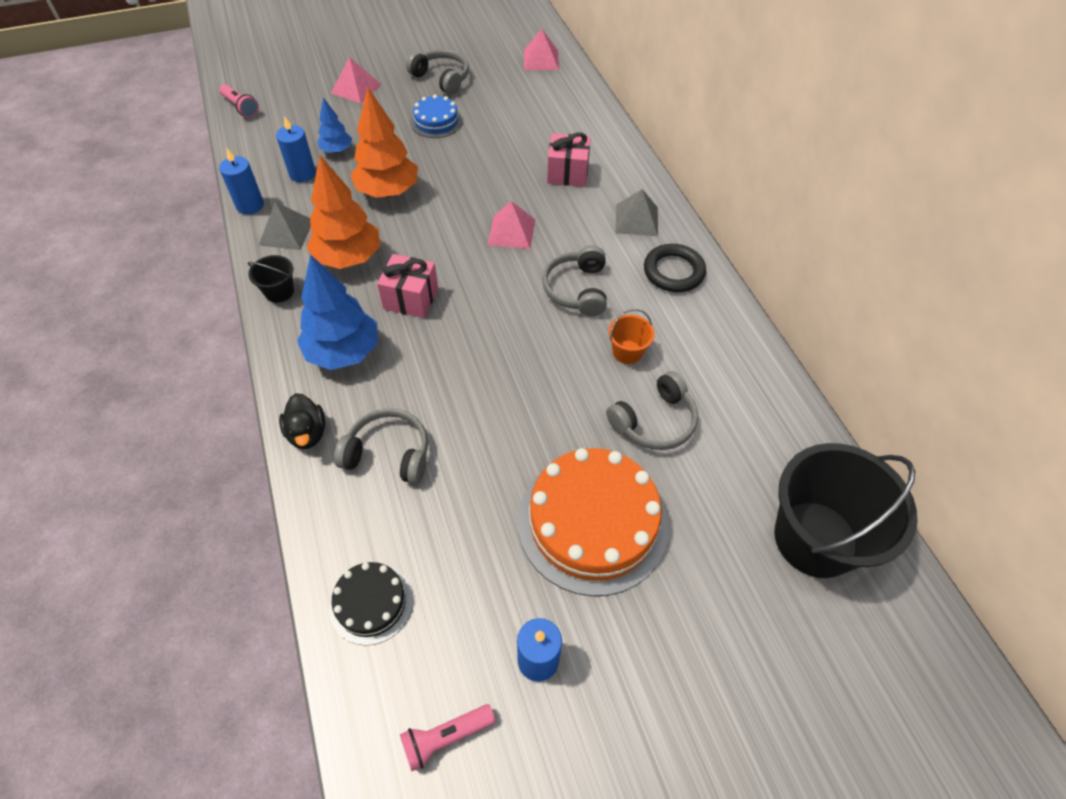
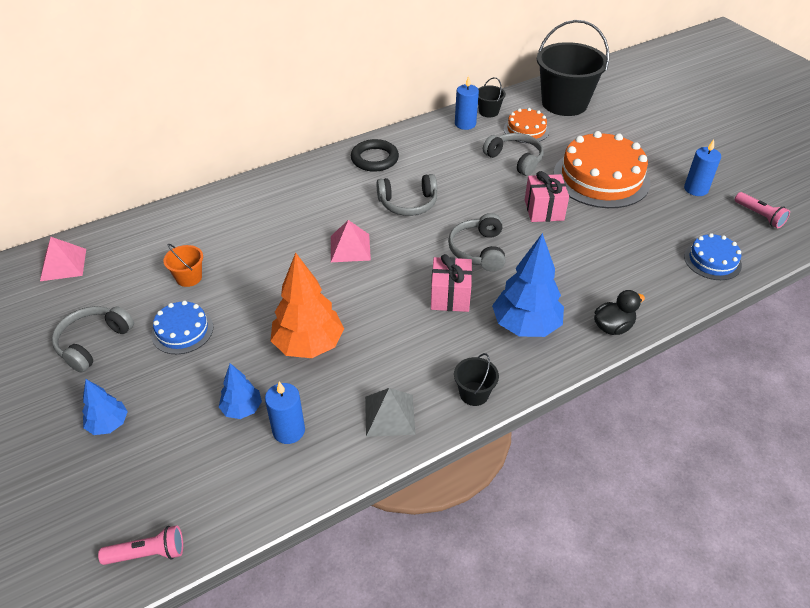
camera: 100 degrees left, 10 degrees down
(240, 107) = (148, 553): pink flashlight -> pink flashlight turned 45 degrees clockwise
(250, 205) = (353, 466): blue candle -> blue candle (465, 124)
(349, 258) = (413, 352): orange tree -> none
(356, 88) = (108, 424): pink pyramid -> blue tree
(371, 603) = (712, 261): black cake -> blue cake
(388, 453) = (605, 276): grey headphones -> grey headphones (478, 250)
(567, 173) = (263, 223): pink gift -> pink gift (544, 210)
(627, 352) = (461, 174): orange bucket -> orange bucket (189, 277)
(637, 220) = (320, 180): grey pyramid -> none
(732, 457) = (526, 130): none -> orange cake
(787, 419) = (488, 112): none -> black bucket

